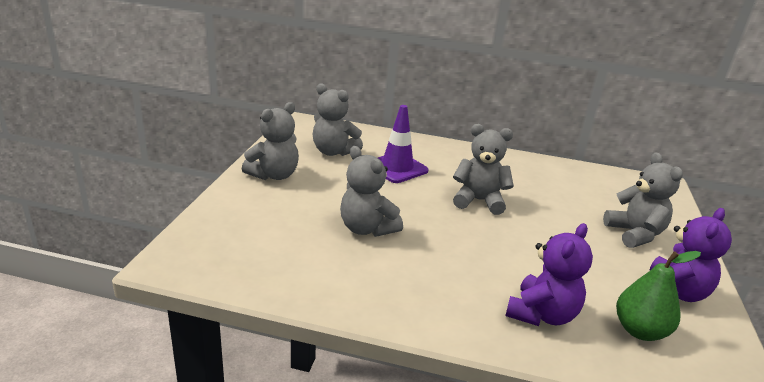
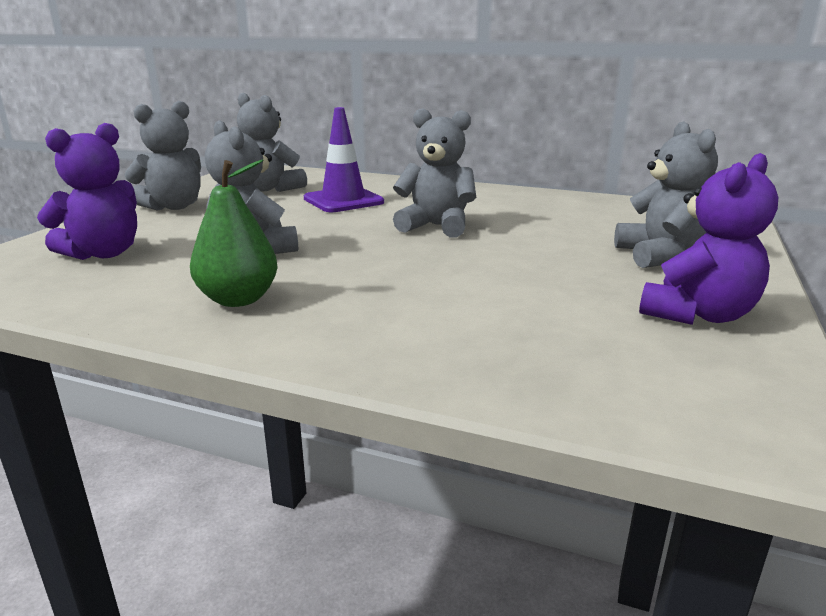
camera: 10 degrees right, 5 degrees down
(541, 314) = (455, 334): purple teddy bear -> purple teddy bear (104, 253)
(639, 331) = (616, 356): green pear -> green pear (238, 299)

